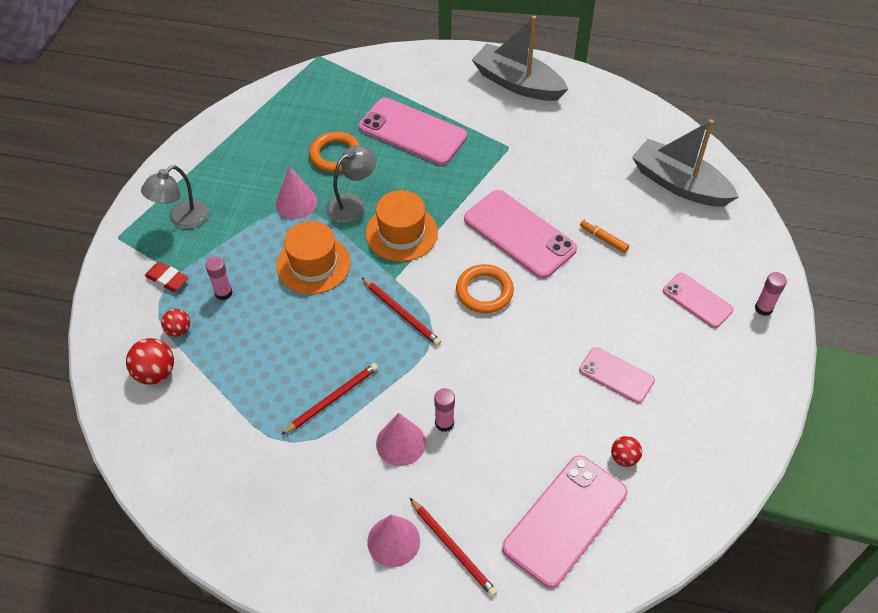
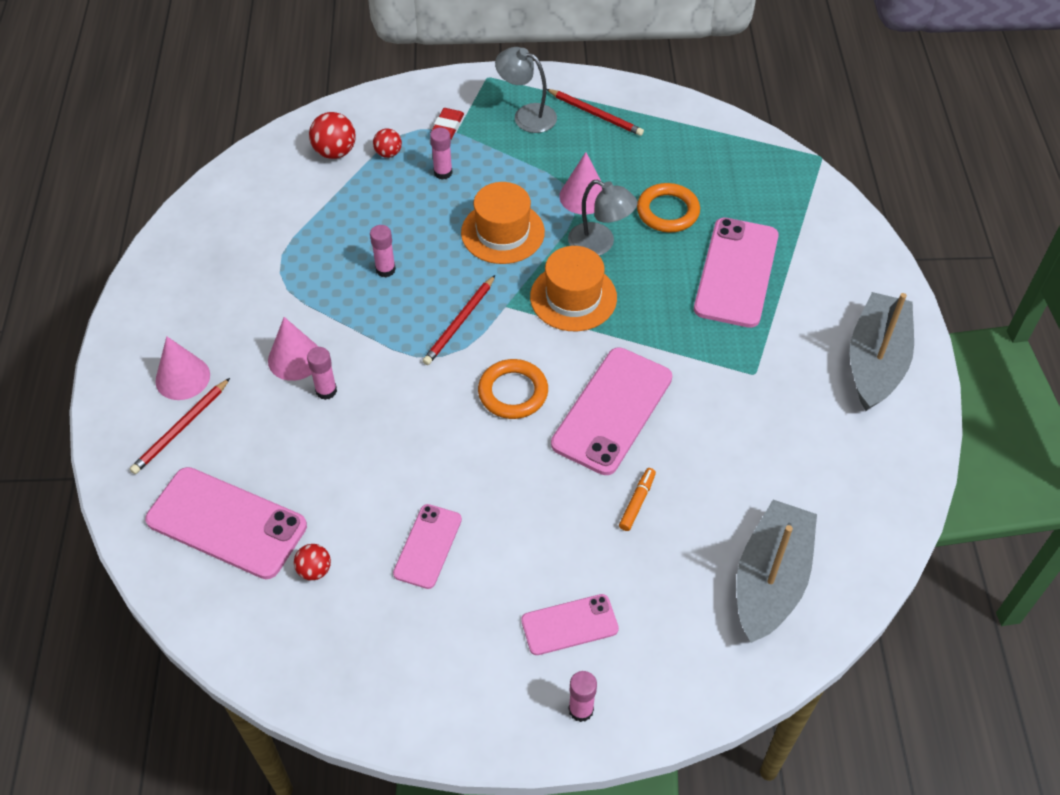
camera: 75 degrees right, 0 degrees up
(322, 356) = (385, 269): none -> pink glue stick
(332, 399) = (335, 290): red pencil -> red pencil (595, 114)
(697, 300) = (569, 625): pink phone -> pink phone turned 45 degrees clockwise

